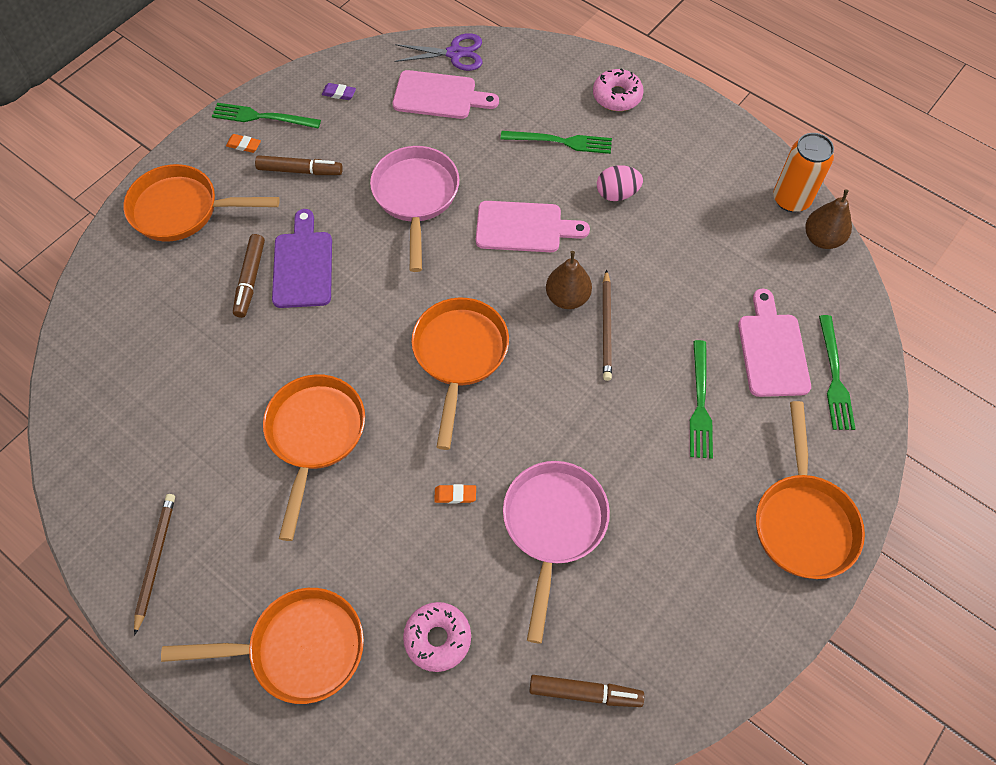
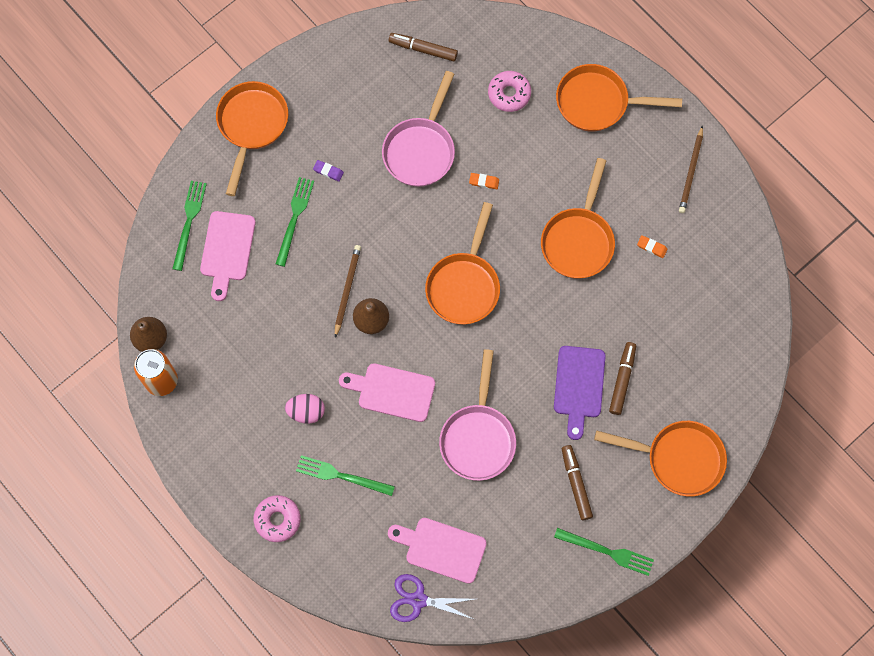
camera: 170 degrees left, 10 degrees up
(244, 145) = (624, 521): orange eraser -> orange eraser (651, 247)
(300, 170) = (576, 484): brown marker -> brown marker turned 60 degrees clockwise
(339, 93) = (534, 568): purple eraser -> purple eraser (328, 171)

